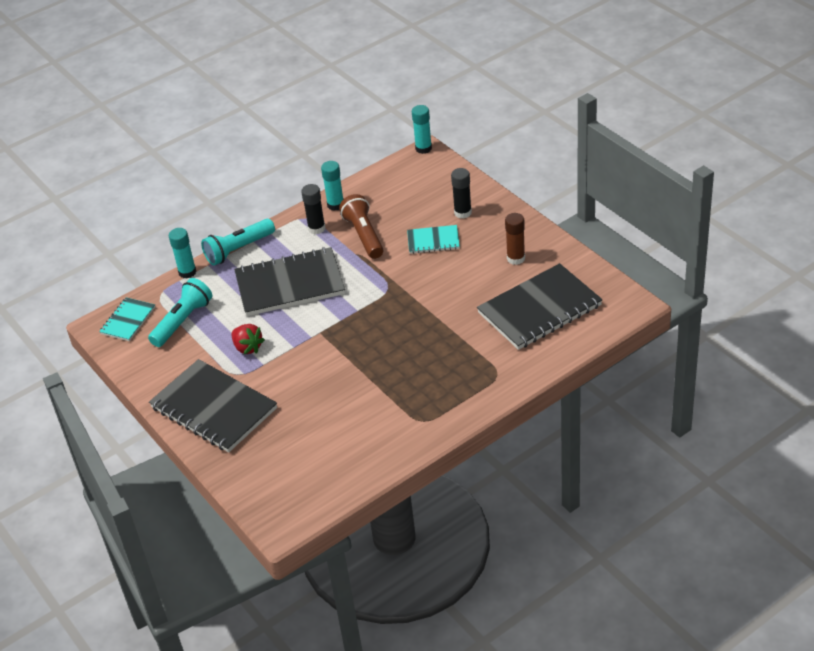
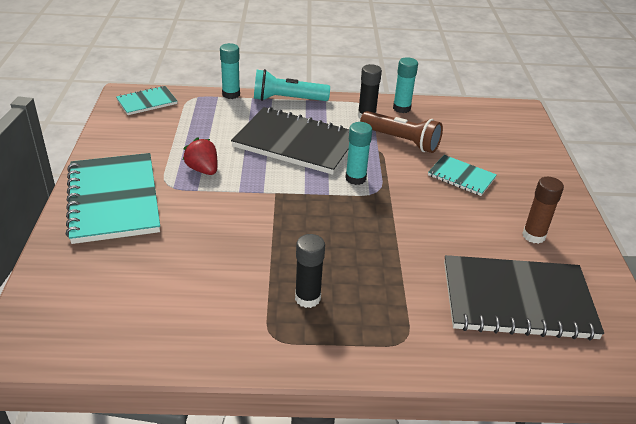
camera: 30 degrees right, 5 degrees down
(182, 321) = (182, 123): turquoise flashlight -> none
(213, 408) = (113, 200): black notebook -> turquoise notebook
(248, 347) = (203, 170): red strawberry -> red strawberry turned 150 degrees clockwise
(364, 235) = (401, 141): brown flashlight -> brown flashlight turned 105 degrees clockwise
(423, 148) = (522, 106): turquoise glue stick -> turquoise glue stick (355, 178)
(463, 213) = (513, 169): black glue stick -> black glue stick (307, 298)

